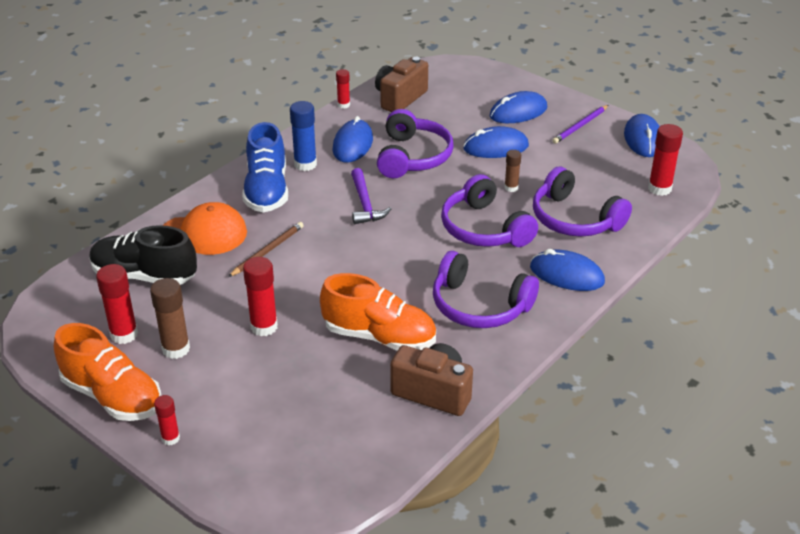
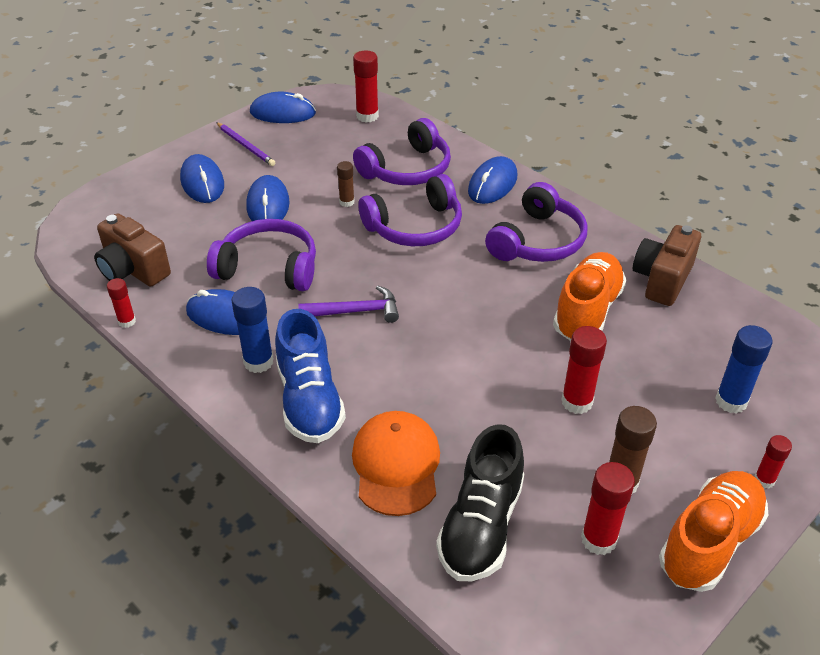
camera: 85 degrees left, 5 degrees up
(264, 427) = (731, 401): none -> blue glue stick
(267, 190) = (309, 400): blue shoe -> blue shoe turned 75 degrees clockwise
(268, 251) = (437, 399): brown pencil -> none

